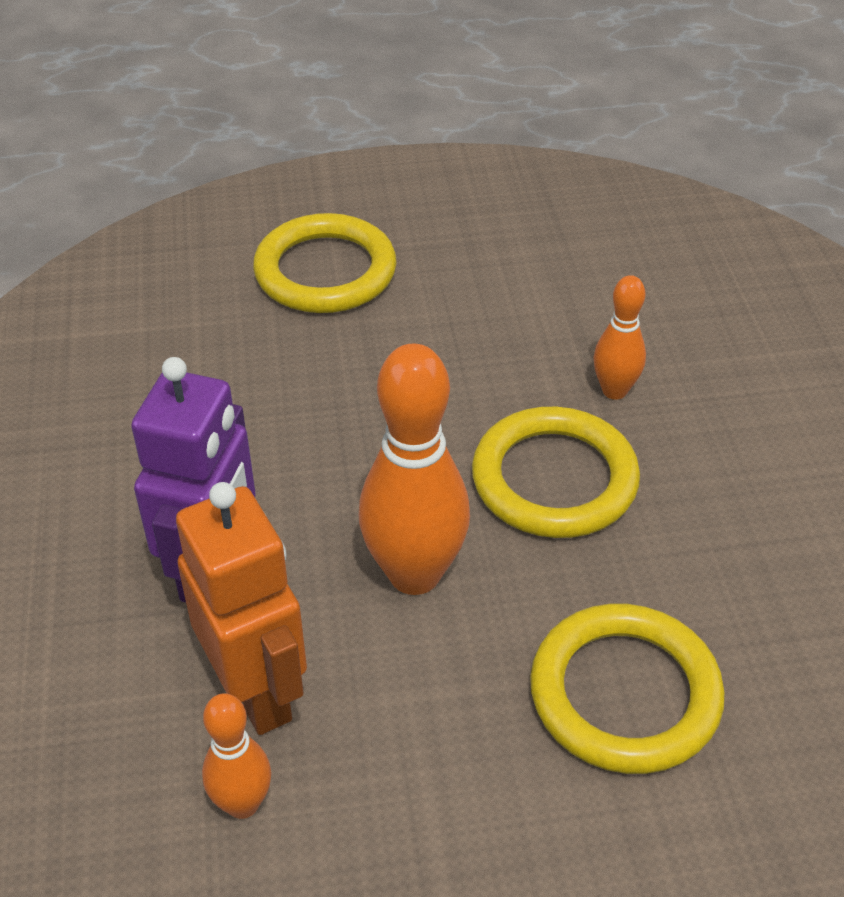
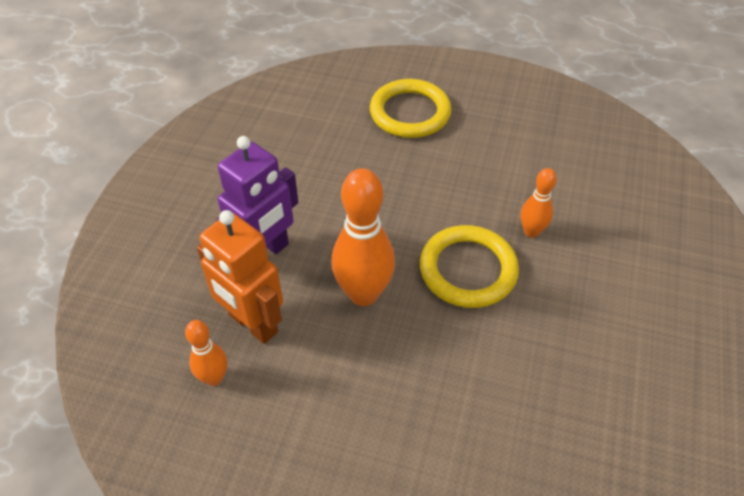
camera: 25 degrees right, 5 degrees up
(258, 691) = (252, 324): orange robot -> orange robot turned 135 degrees clockwise
(625, 694) = (437, 403): yellow ring -> none

